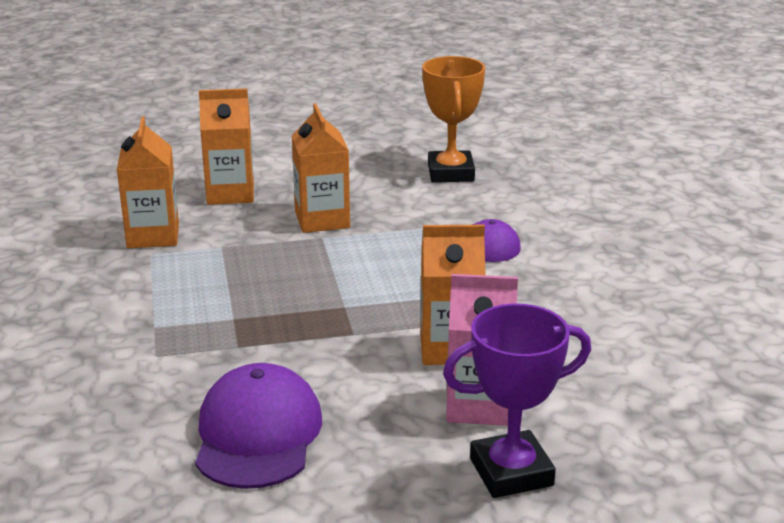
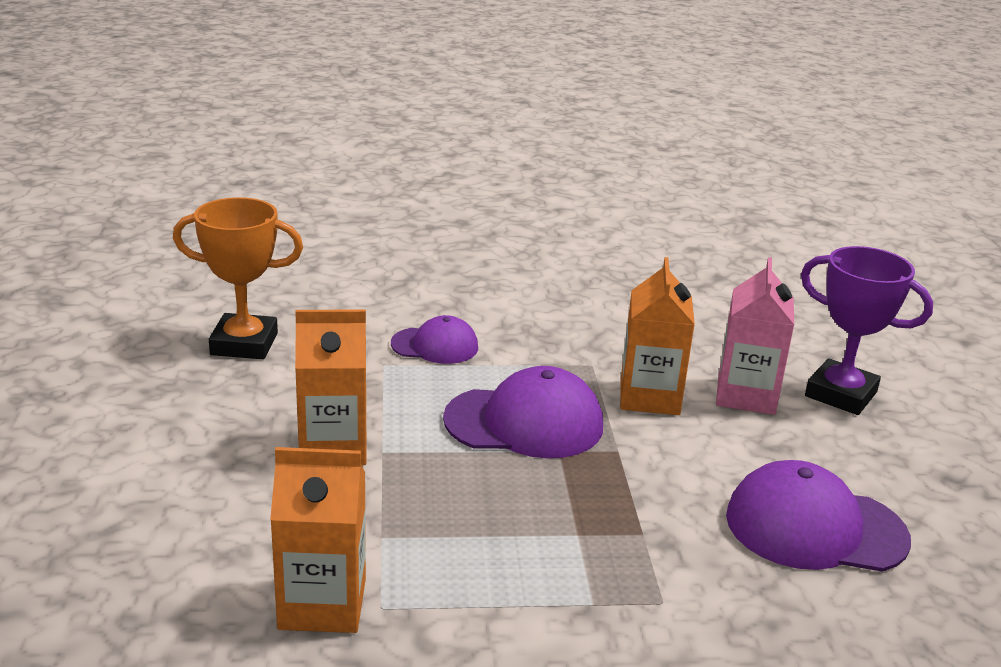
camera: 85 degrees left, 0 degrees up
(230, 193) = (210, 521): orange carton -> none
(382, 289) = (524, 422): none -> purple cap
(511, 472) = (840, 394): purple trophy -> purple trophy turned 45 degrees counterclockwise

